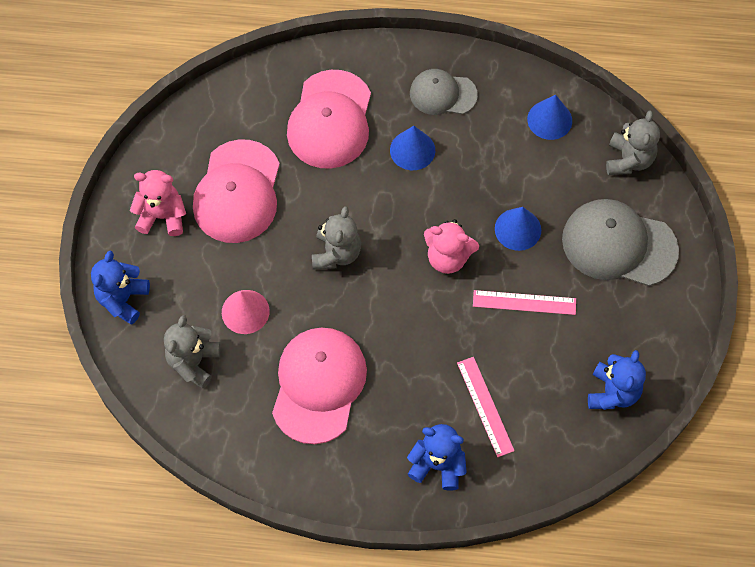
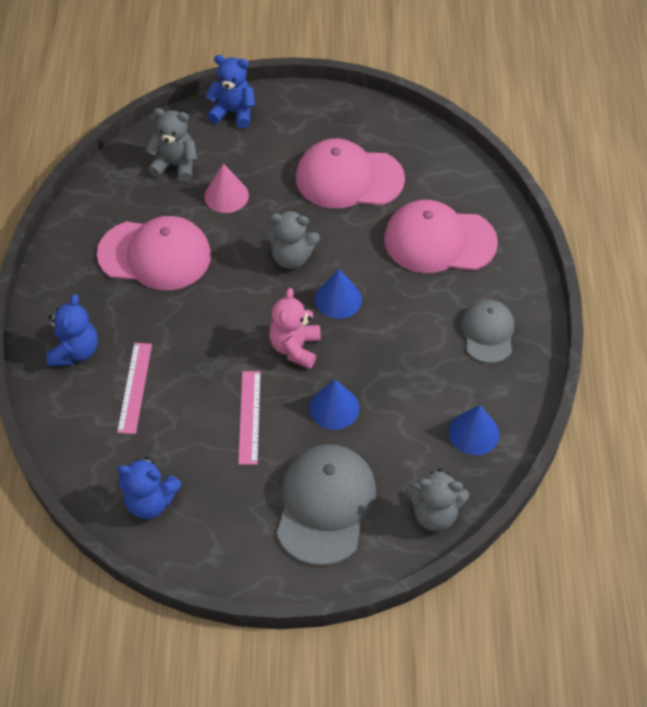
camera: 85 degrees right, 10 degrees down
(162, 216) = (317, 129): pink teddy bear -> none
(412, 150) = (415, 310): blue cone -> blue cone (338, 299)
(485, 406) = (134, 387): pink ruler -> pink ruler turned 60 degrees counterclockwise

